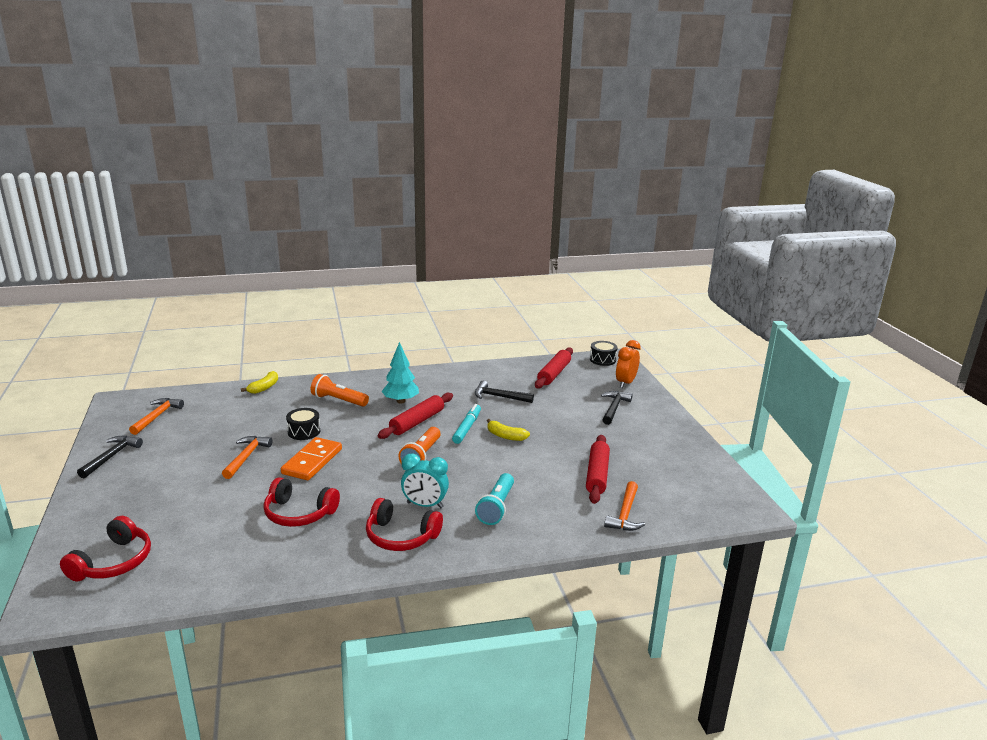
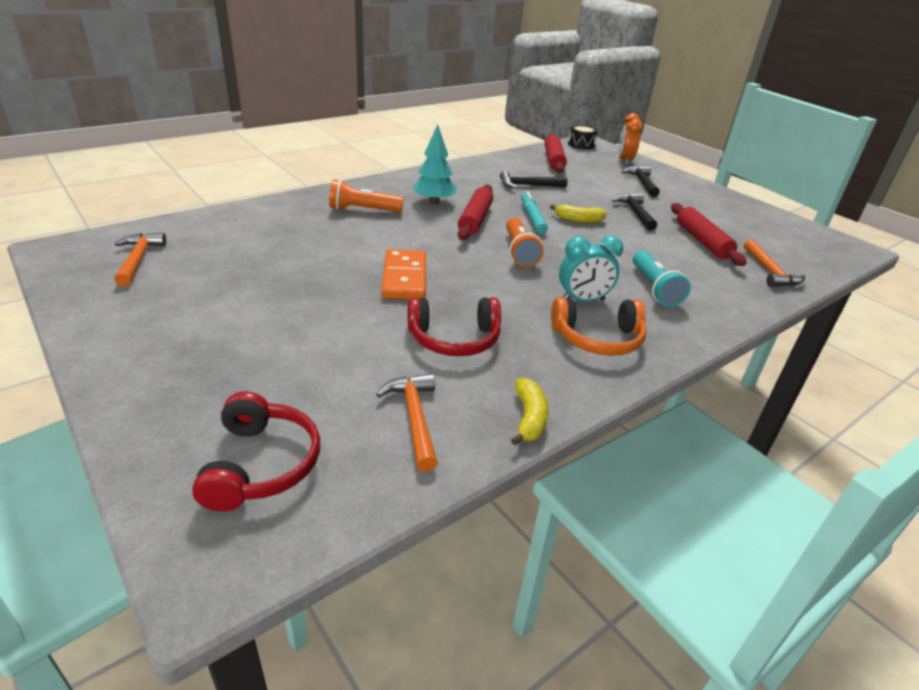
camera: 25 degrees left, 10 degrees up
(111, 456) = (115, 320): black hammer -> black hammer (635, 212)
(246, 457) = (316, 287): orange hammer -> orange hammer (414, 418)
(264, 388) = (256, 208): yellow banana -> yellow banana (529, 418)
(304, 431) = (358, 248): black drum -> none
(401, 536) = (598, 339): red headphones -> orange headphones

